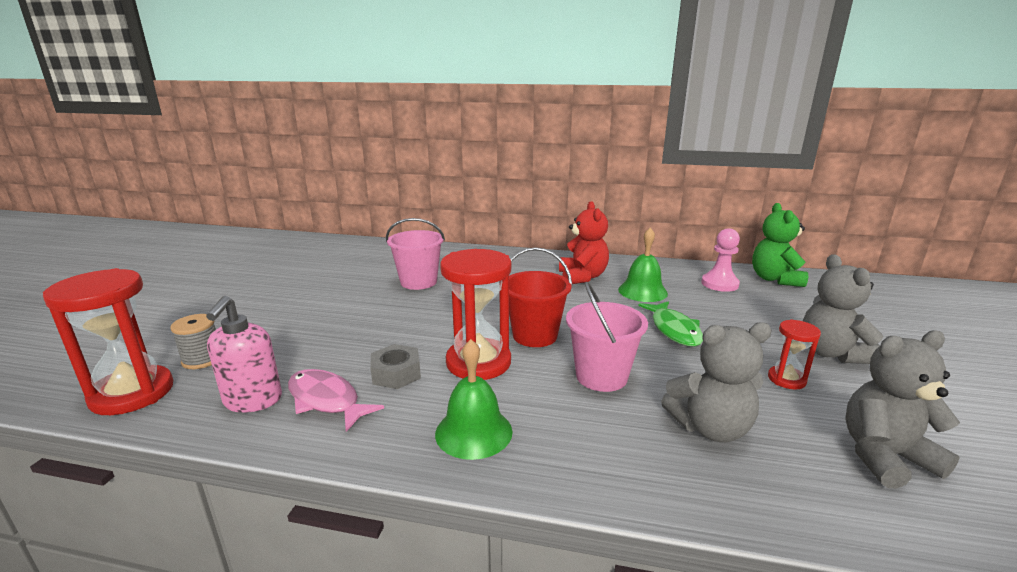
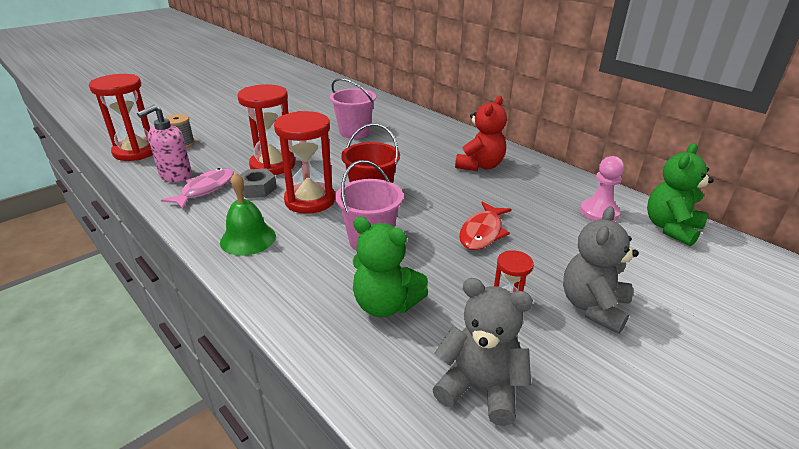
camera: 35 degrees right, 10 degrees up
(326, 400) = (205, 189): pink fish -> pink fish turned 45 degrees clockwise
(375, 342) = (272, 165): none -> red hourglass
(642, 291) = (511, 194): green bell -> none
(674, 330) = (482, 233): green fish -> red fish
(710, 428) = (385, 305): grey teddy bear -> green teddy bear

